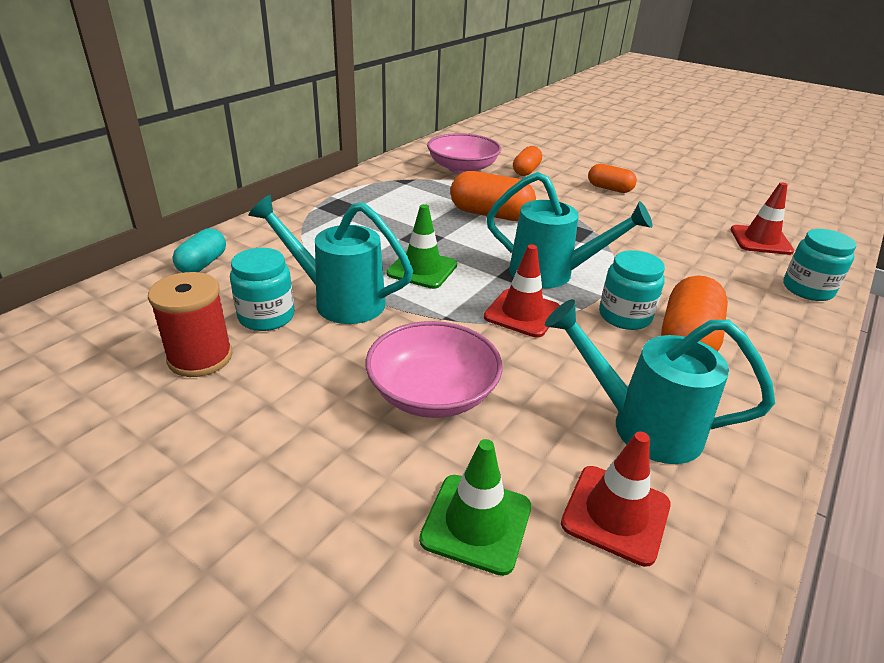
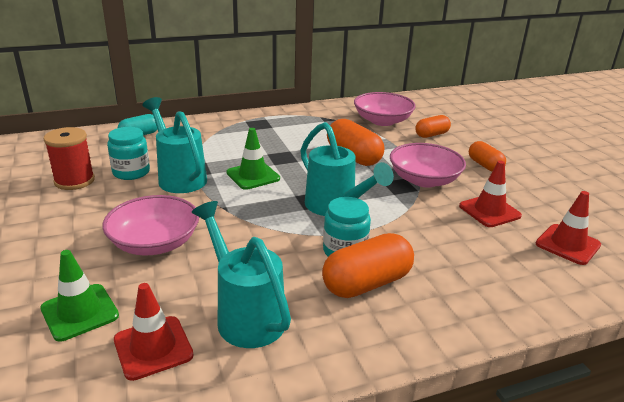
camera: 35 degrees right, 5 degrees down
(522, 313) = (275, 223): red traffic cone -> red traffic cone (489, 211)
(584, 218) = (424, 180): none -> pink bowl
(807, 289) = (546, 294): turquoise jar -> none

